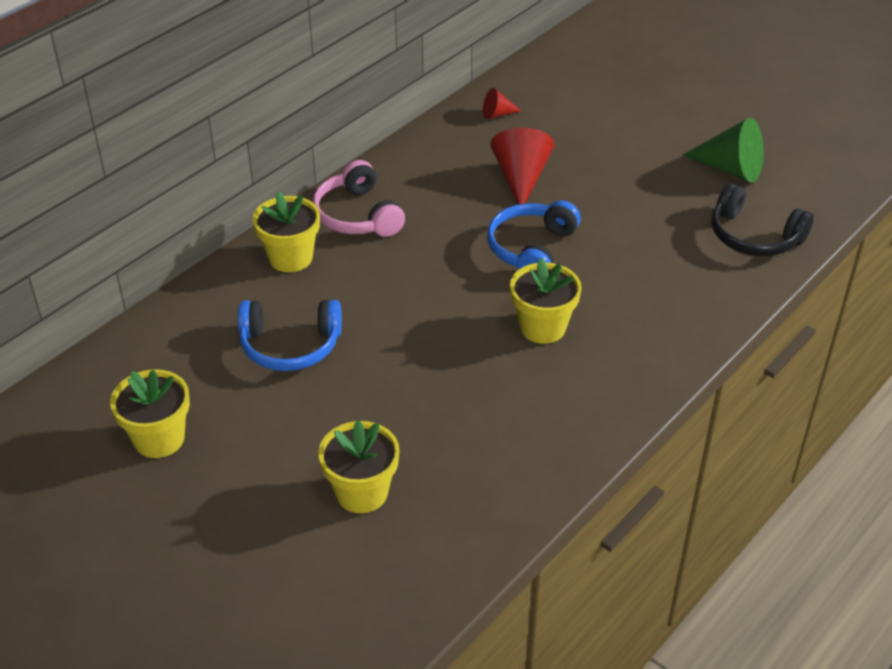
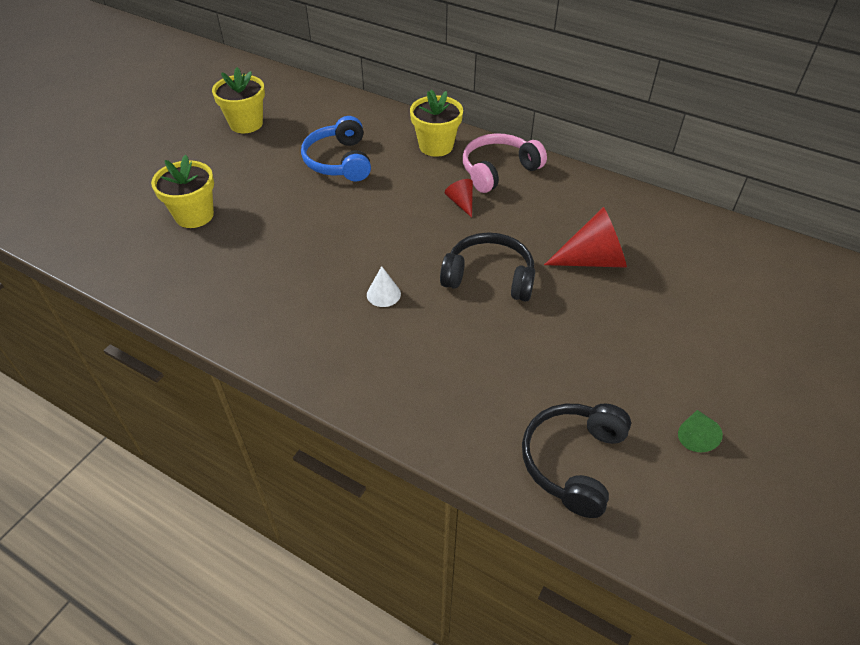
camera: 80 degrees right, 5 degrees up
(497, 114) = (687, 234): red cone -> red cone (461, 203)
(531, 249) = (489, 277): blue headphones -> black headphones
(542, 327) = (383, 294): yellow flower pot -> white cone
(730, 169) = (695, 436): green cone -> green cone, size x0.52

